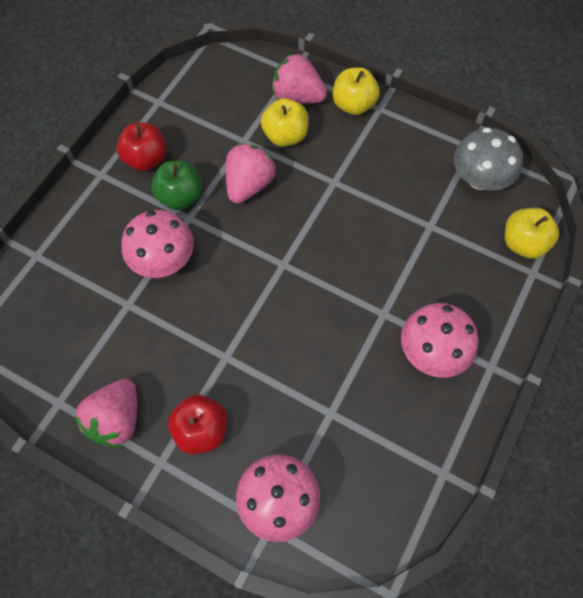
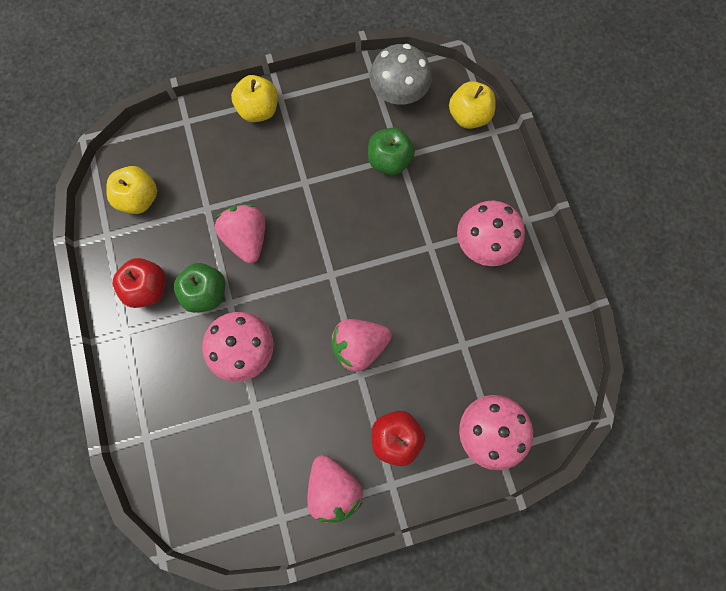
camera: 45 degrees left, 10 degrees up
(285, 136) = (234, 177): yellow apple -> yellow apple (139, 198)
(297, 96) = (211, 138): pink strawberry -> pink strawberry (359, 346)
(418, 221) = (389, 161): none -> green apple

